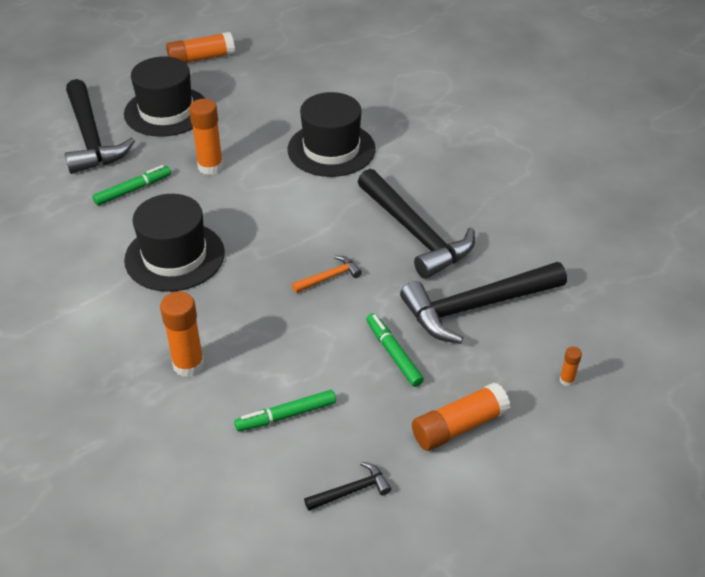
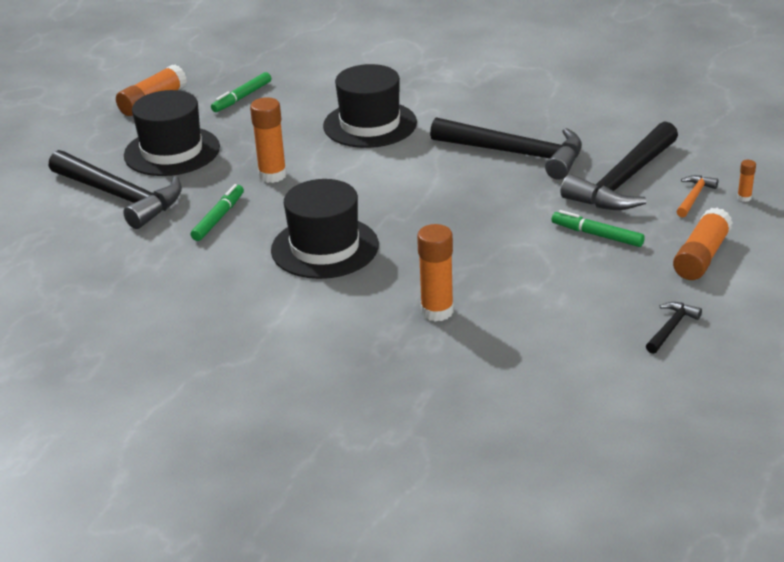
camera: 30 degrees left, 10 degrees down
(286, 415) = (562, 307): green marker -> green marker (242, 97)
(329, 277) = (482, 208): orange hammer -> orange hammer (694, 197)

